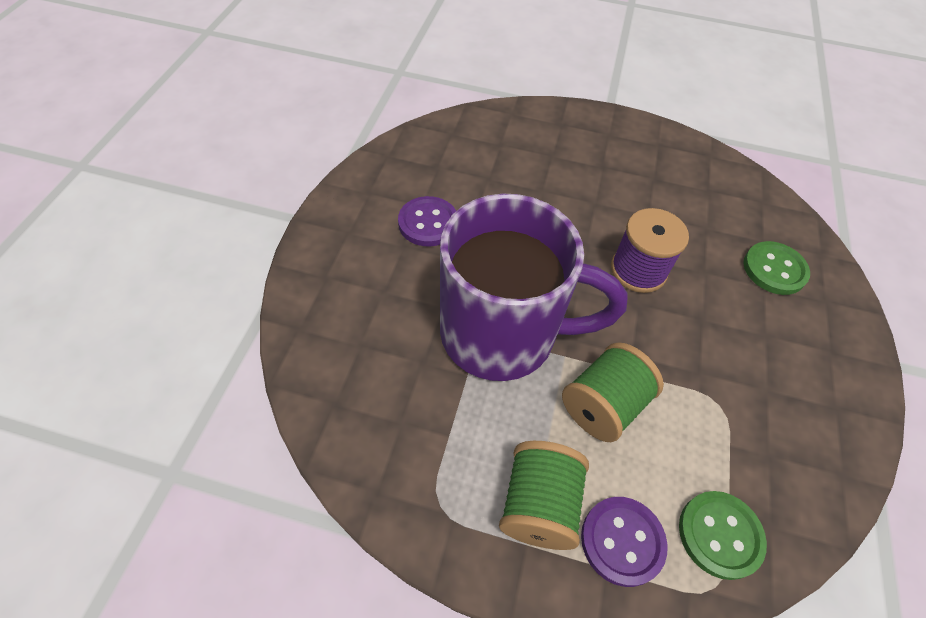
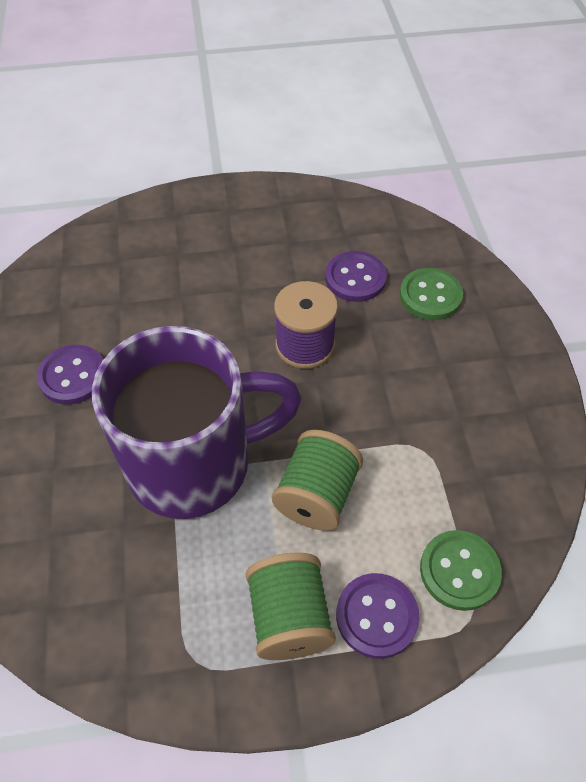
camera: 20 degrees left, 0 degrees up
(706, 229) = (355, 278): none -> purple button

